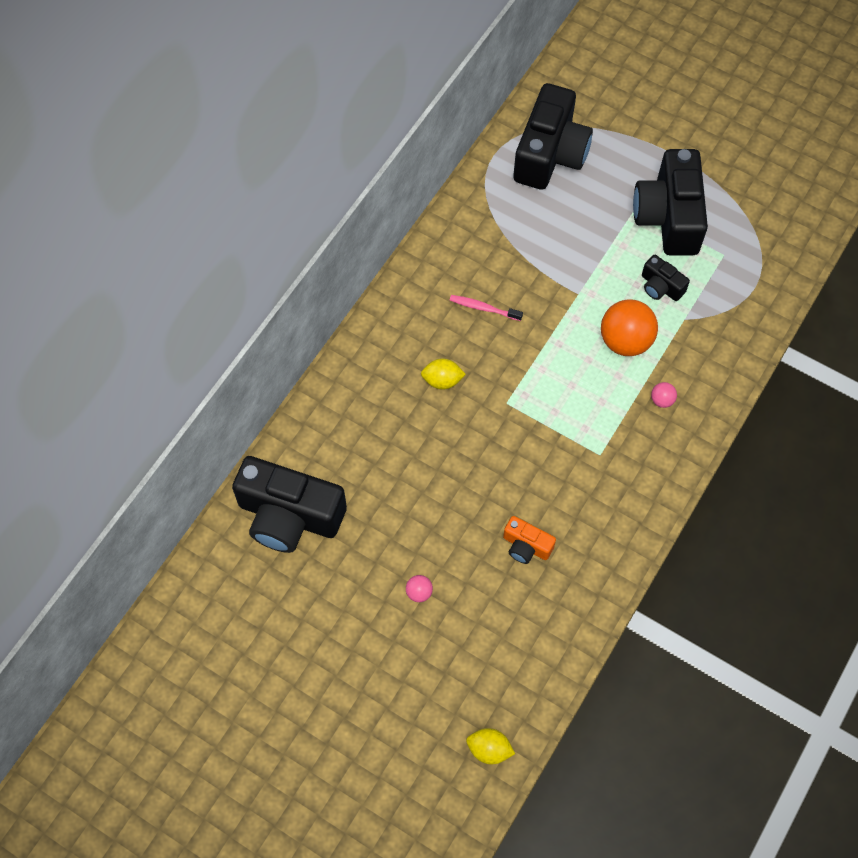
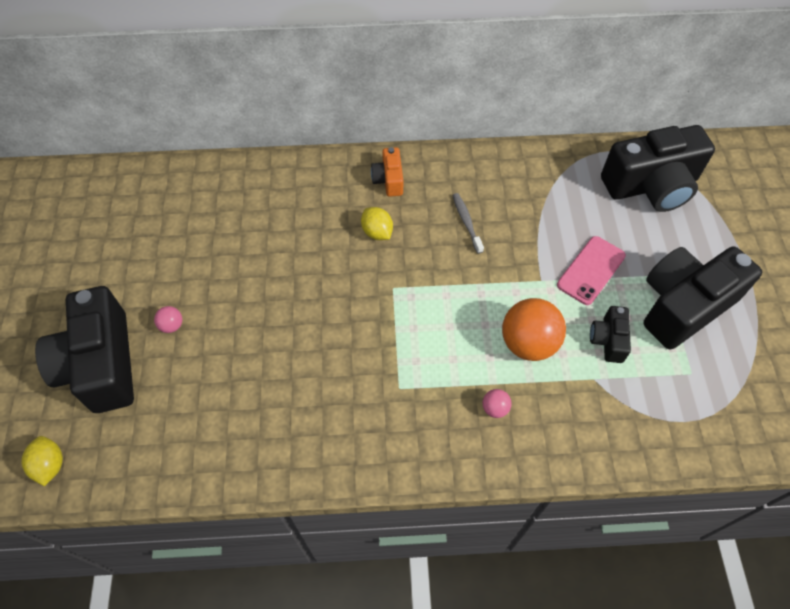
camera: 55 degrees right, 5 degrees down
(289, 515) = (185, 203): black camera -> black camera (101, 364)
(483, 308) = (466, 222): pink toothbrush -> grey toothbrush
(526, 546) = (267, 381): orange camera -> orange camera (389, 180)
(595, 253) = (591, 270): none -> pink phone

